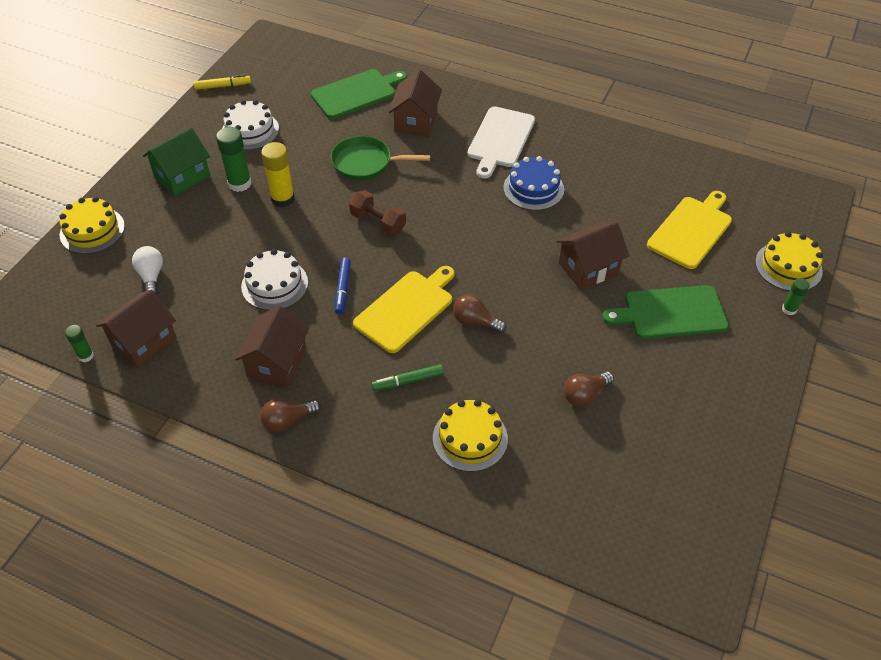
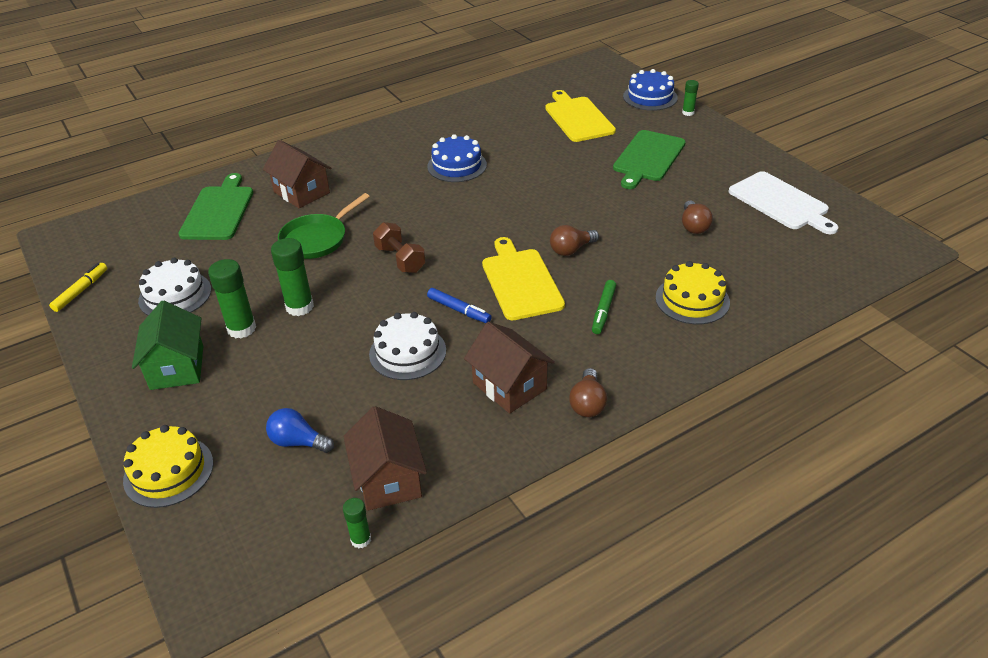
camera: 55 degrees left, 10 degrees down
(151, 276) = (298, 442): white light bulb -> blue light bulb
(283, 199) = (299, 307): yellow glue stick -> green glue stick
(378, 222) = (400, 259): brown dumbbell -> brown dumbbell turned 75 degrees clockwise
(500, 139) = (381, 159): white cutting board -> white cutting board (780, 203)
(588, 268) = (569, 174): brown house -> none
(788, 266) = (650, 97): yellow cake -> blue cake

